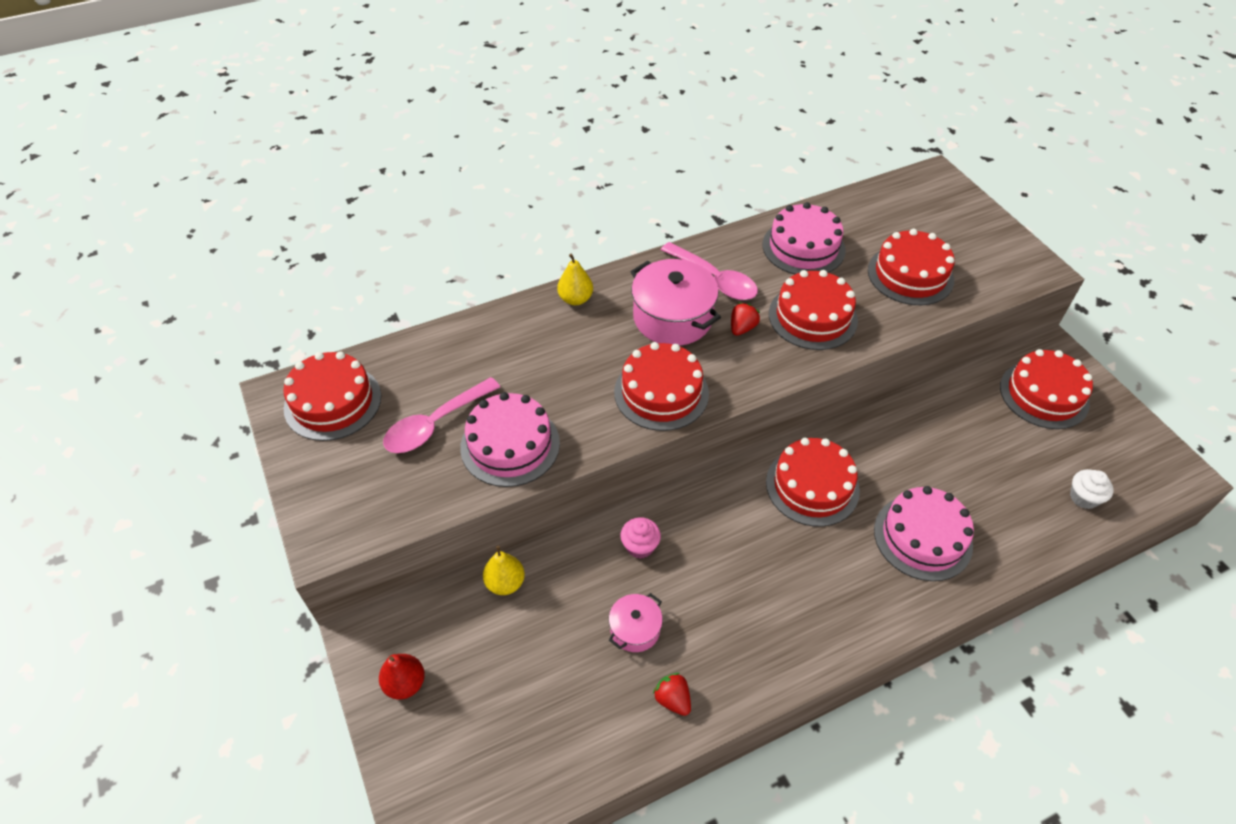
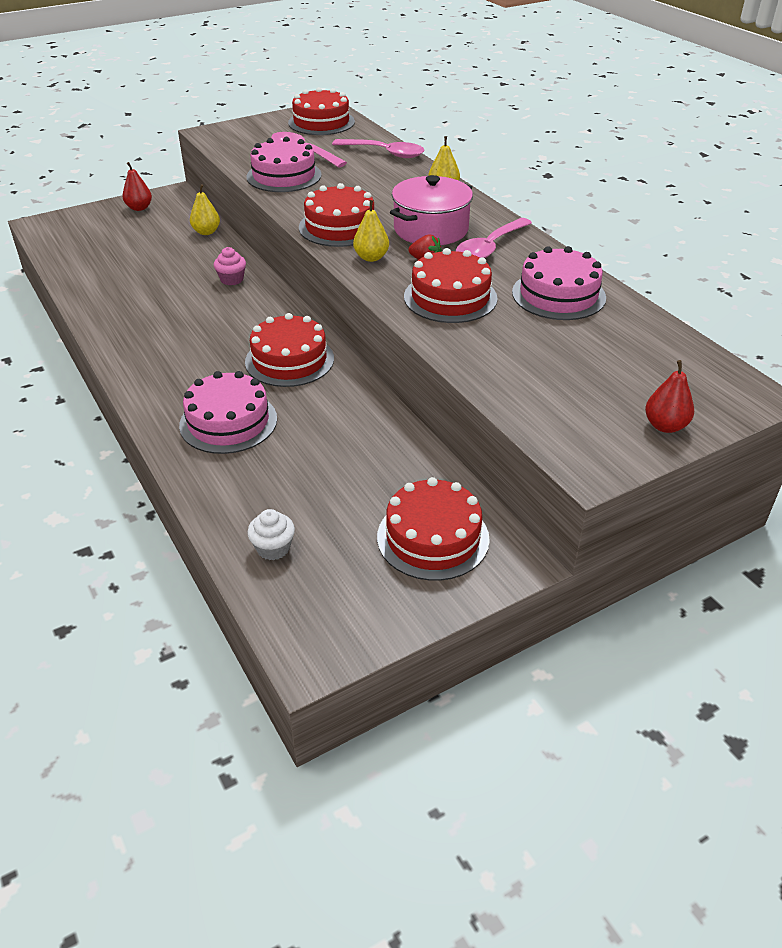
camera: 85 degrees right, 10 degrees down
(461, 341) = (384, 153): none -> pink spoon
(635, 629) = (160, 280): pink pot -> none
(673, 699) = (102, 296): red strawberry -> none
(734, 369) = (371, 258): none -> yellow pear
(910, 275) = (538, 361): red cake -> none
(982, 224) = (665, 426): none -> red pear

